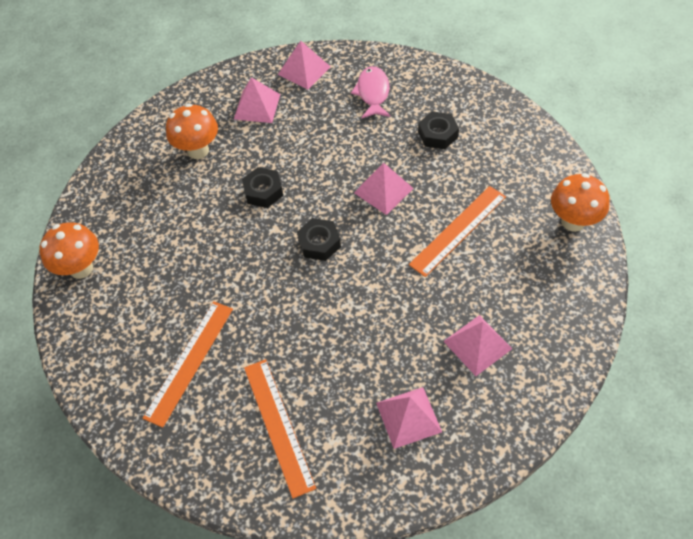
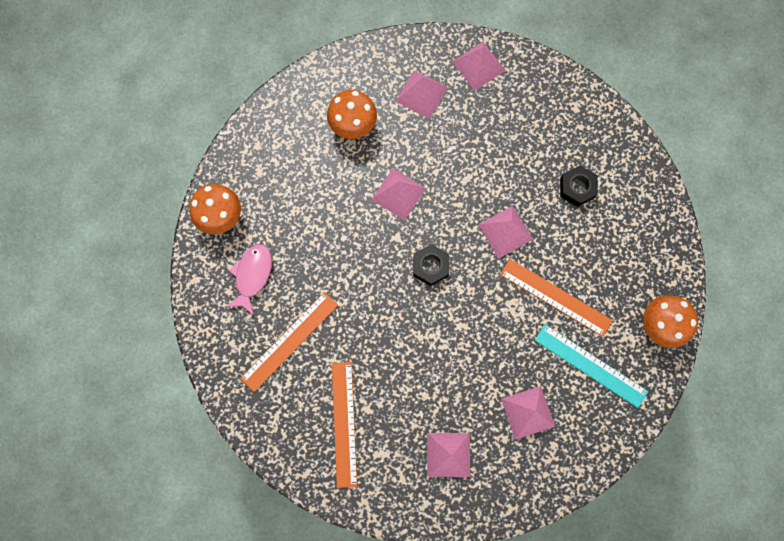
camera: 15 degrees right, 20 degrees up
(263, 191) = (398, 194): black nut -> pink pyramid
(373, 93) = (534, 117): pink fish -> pink fish (252, 275)
(458, 230) = (555, 297): orange ruler -> orange ruler turned 60 degrees clockwise
(522, 279) = (590, 365): none -> turquoise ruler

